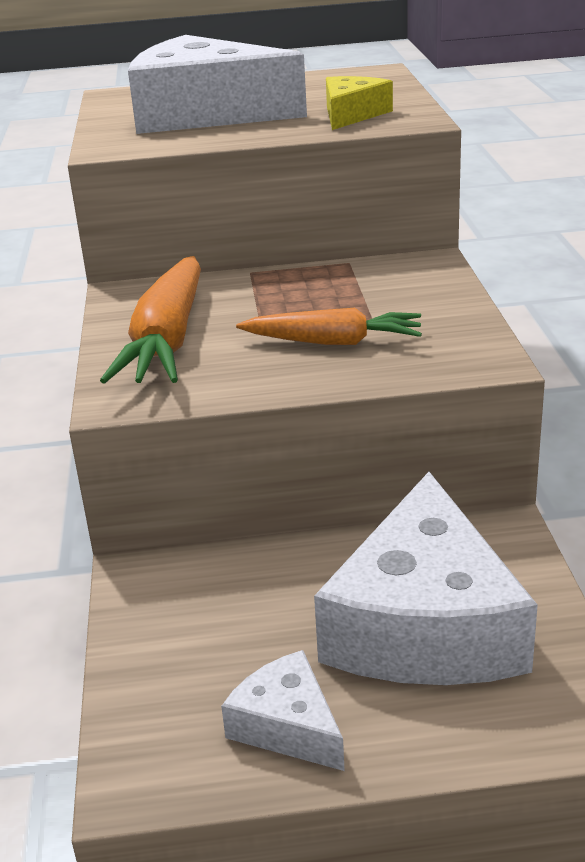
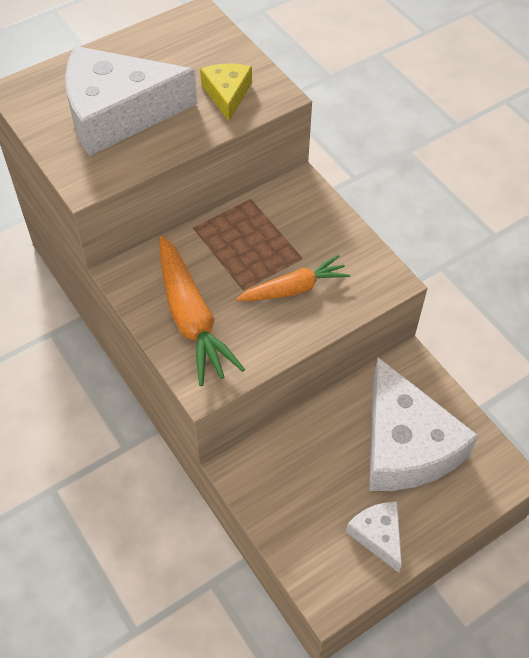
camera: 30 degrees left, 25 degrees up
(288, 725) = (378, 535): white cheese -> white cheese turned 45 degrees clockwise

